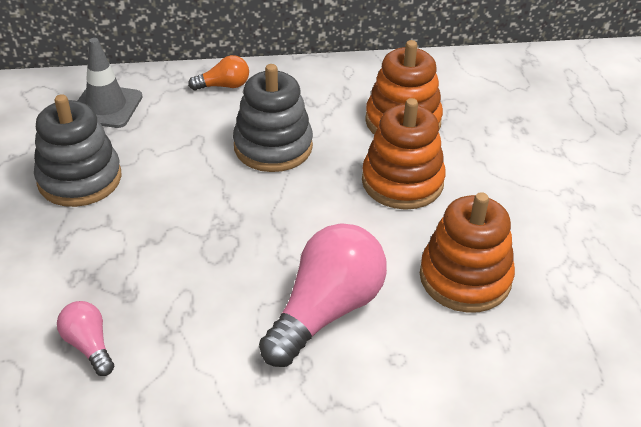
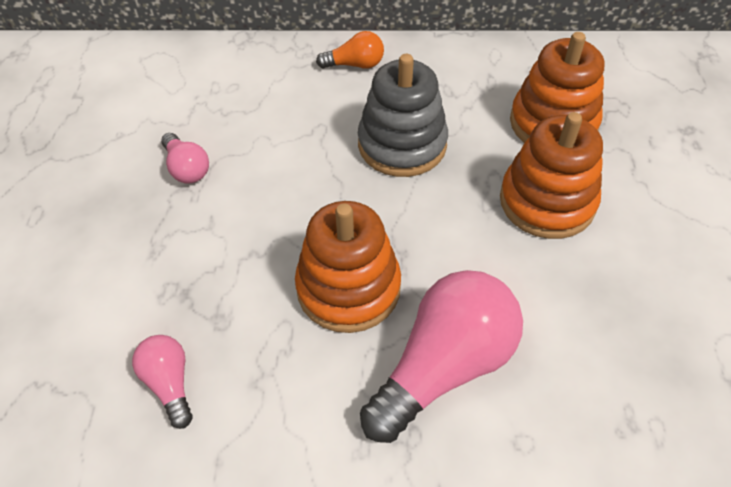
camera: 10 degrees right, 10 degrees up
(80, 179) = (187, 168): grey stacking toy -> pink light bulb
(106, 106) = (226, 81): grey traffic cone -> none
(465, 278) = (614, 338): orange stacking toy -> orange stacking toy (348, 288)

